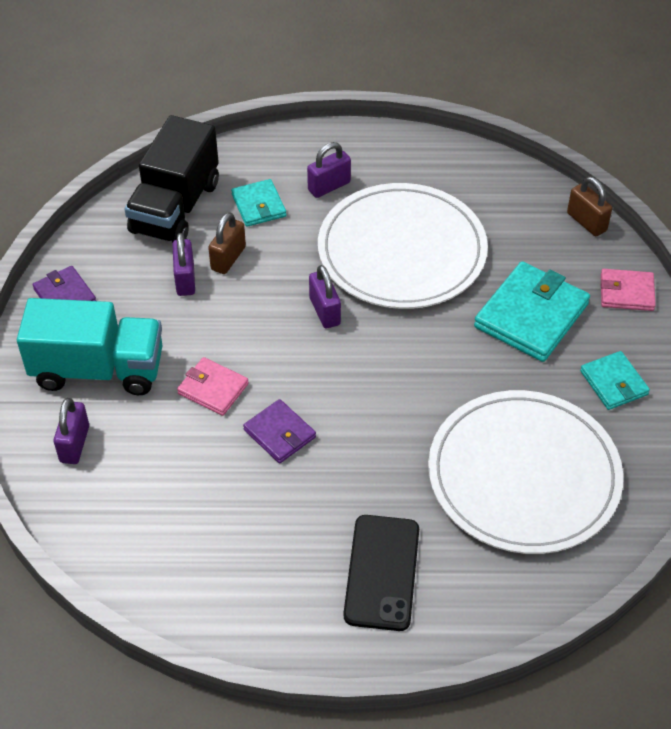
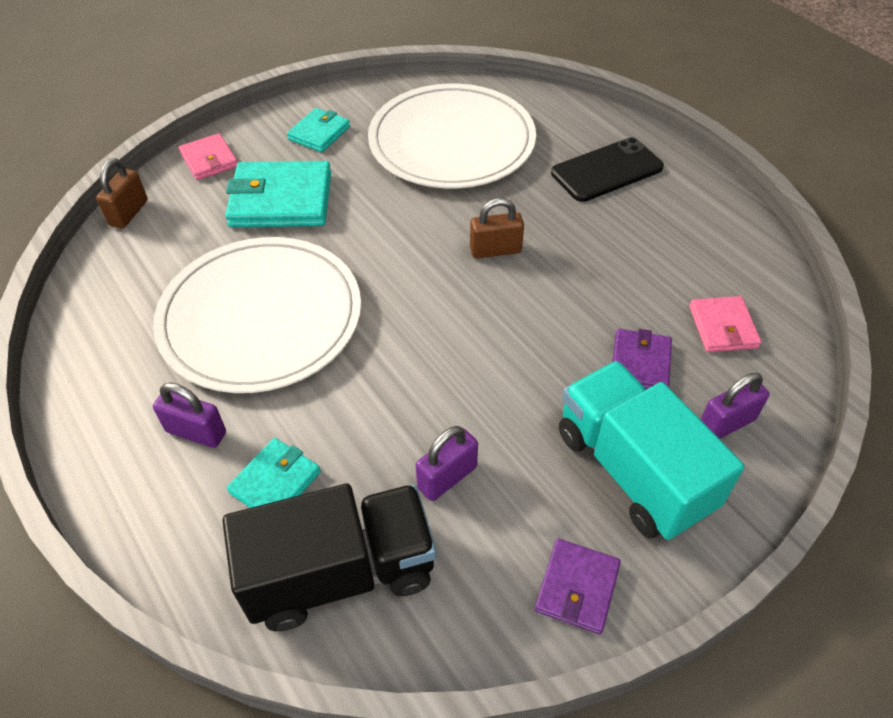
camera: 125 degrees left, 0 degrees up
(213, 389) = (558, 359): pink wallet -> pink wallet (722, 327)
(228, 258) = (383, 457): brown padlock -> brown padlock (495, 250)
(279, 433) = (556, 286): purple wallet -> purple wallet (640, 363)
(324, 311) = (390, 332): purple padlock -> none

